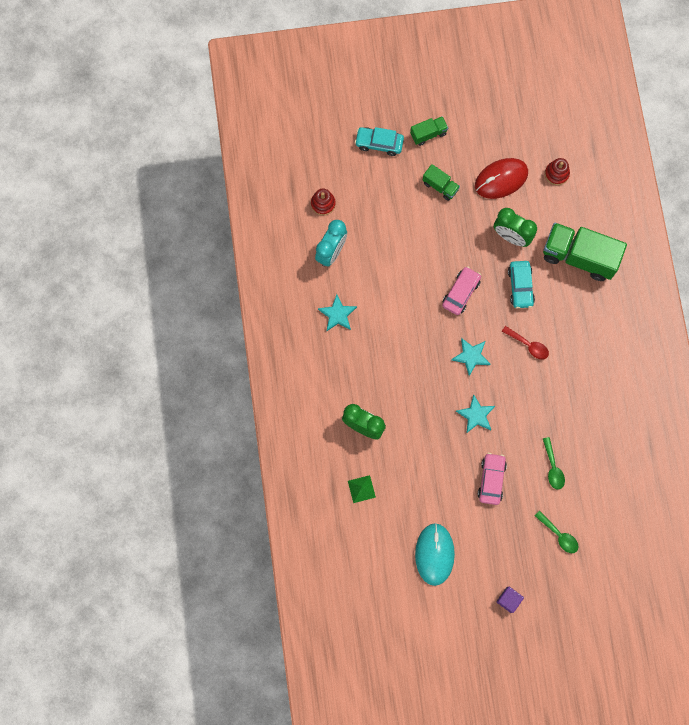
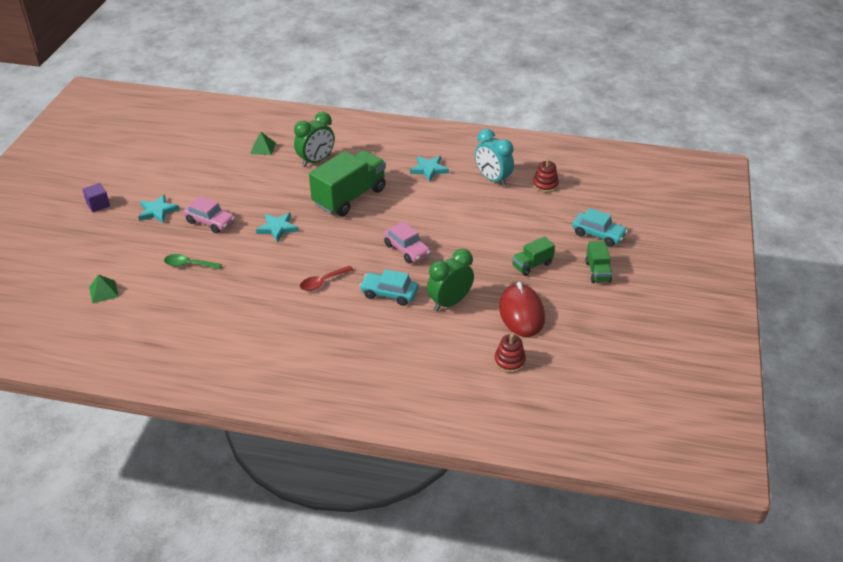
camera: 110 degrees right, 35 degrees down
(379, 143) = (598, 234): turquoise car -> turquoise car turned 90 degrees clockwise
(434, 554) = (175, 173): turquoise mouse -> none
(471, 356) = (337, 240): turquoise star -> turquoise star (157, 211)
(559, 535) = (124, 251): green spoon -> none
(579, 257) = (398, 350): green truck -> green truck (349, 197)
(613, 520) = (104, 292): none -> green pyramid

